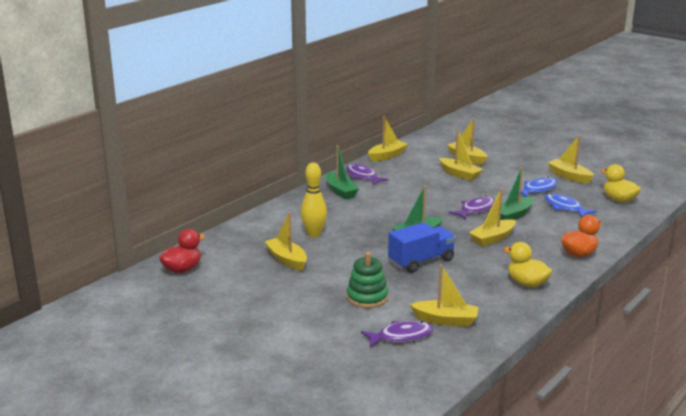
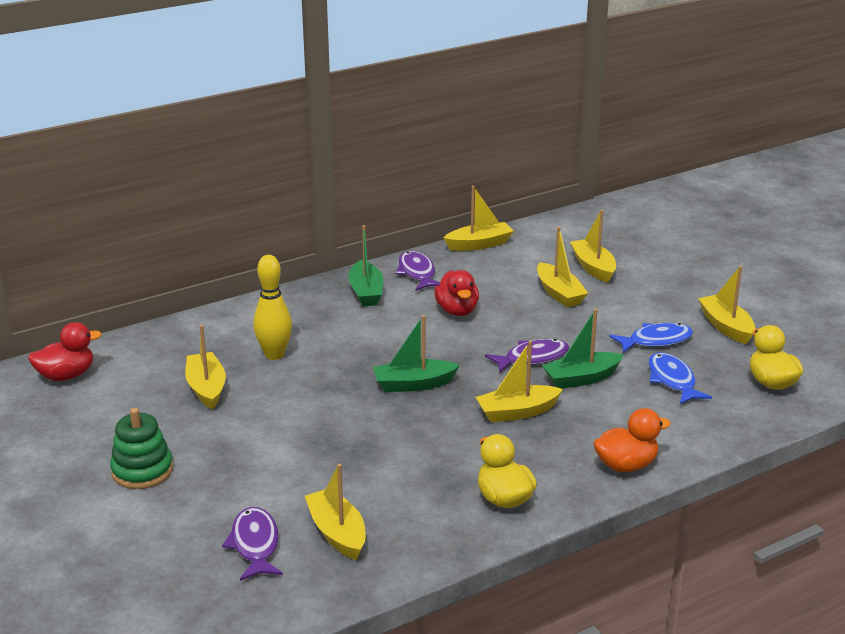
camera: 20 degrees right, 5 degrees up
(367, 297) = (261, 471): green stacking toy -> green stacking toy (142, 471)
(401, 337) = (255, 545): purple fish -> purple fish turned 105 degrees counterclockwise
(407, 192) = (457, 311): none -> red duck
(421, 261) = (383, 429): blue truck -> none
(446, 320) = (337, 533): yellow boat -> yellow boat turned 150 degrees counterclockwise

